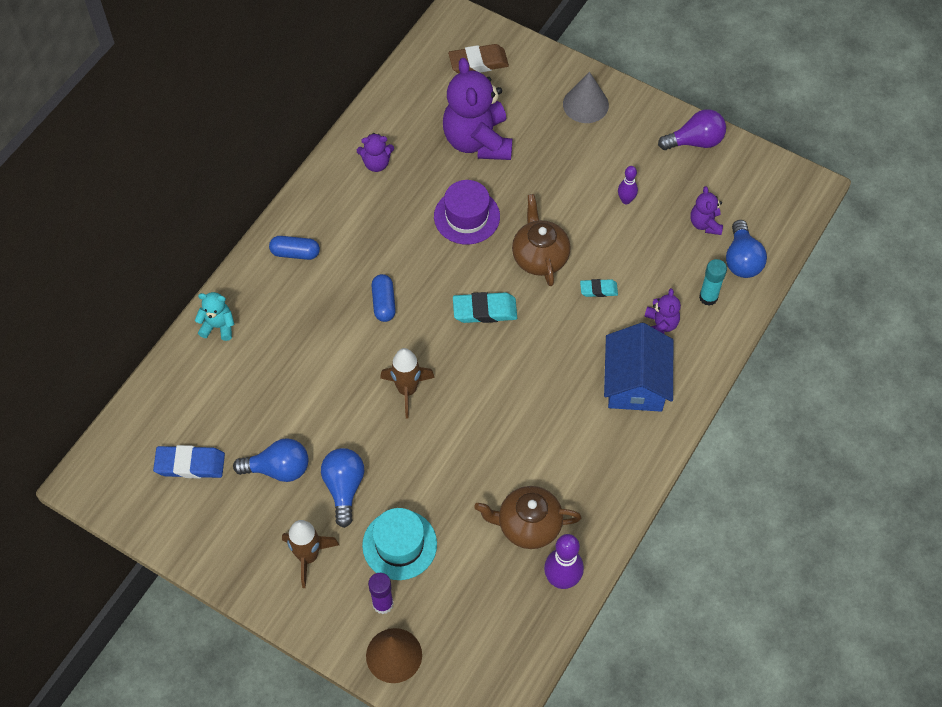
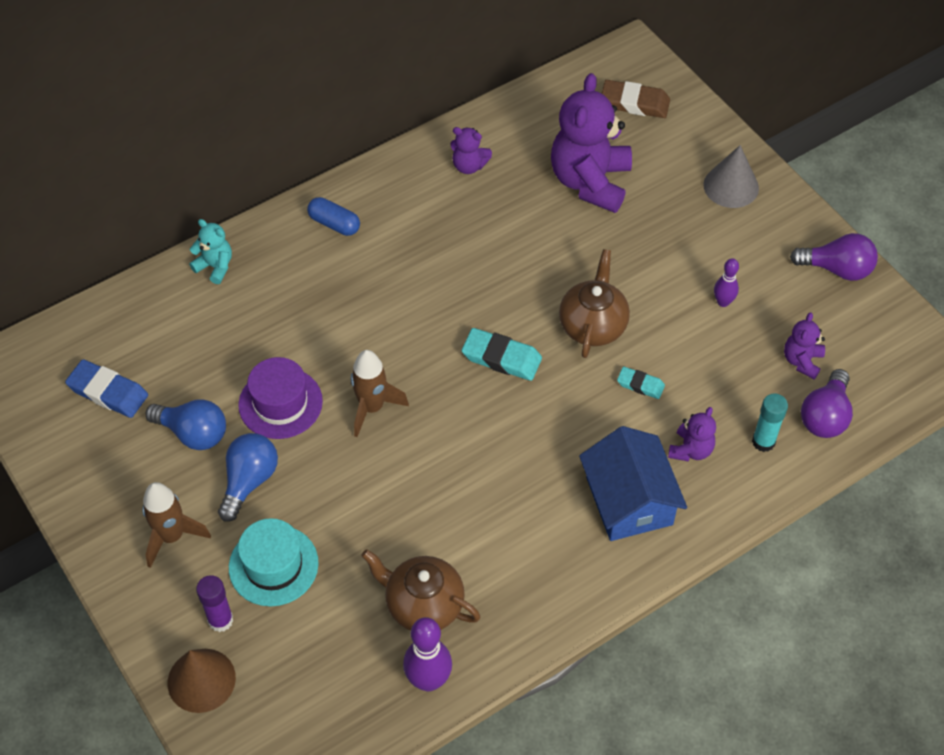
camera: 25 degrees right, 5 degrees down
(383, 303) = (397, 309): blue capsule -> none
(466, 216) = (535, 254): purple hat -> purple hat (280, 403)
(635, 382) = (629, 500): blue house -> blue house turned 45 degrees counterclockwise
(742, 260) = (825, 416): blue light bulb -> purple light bulb

